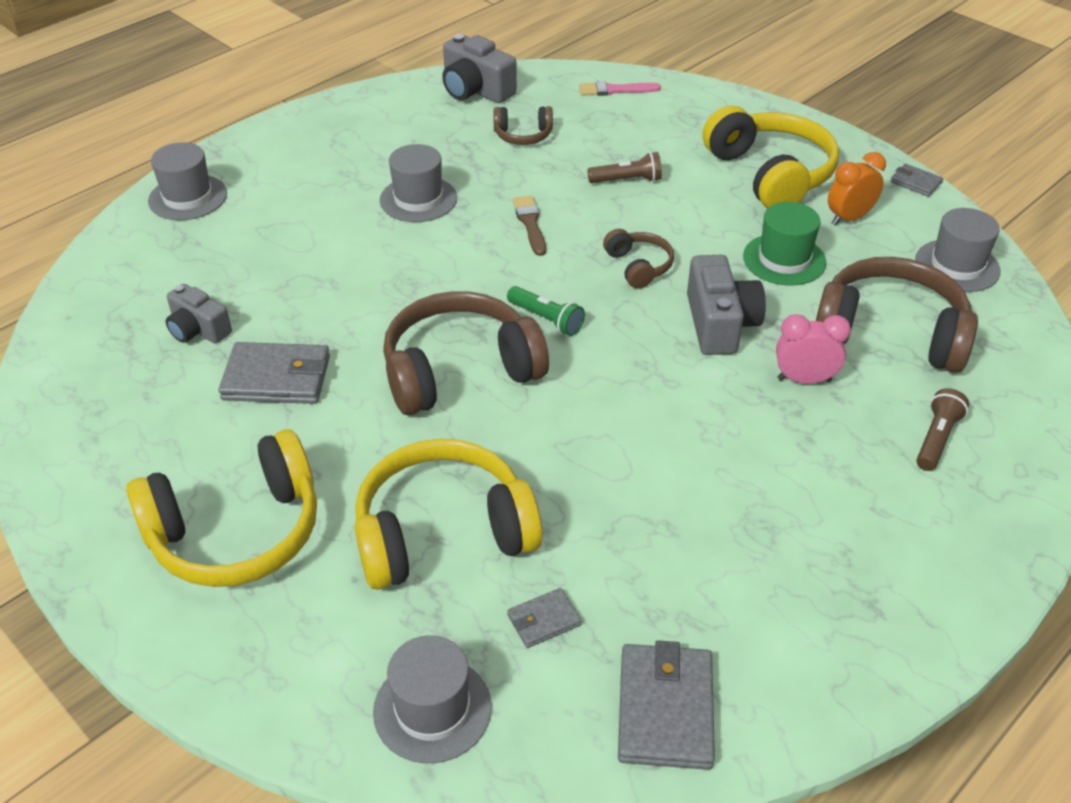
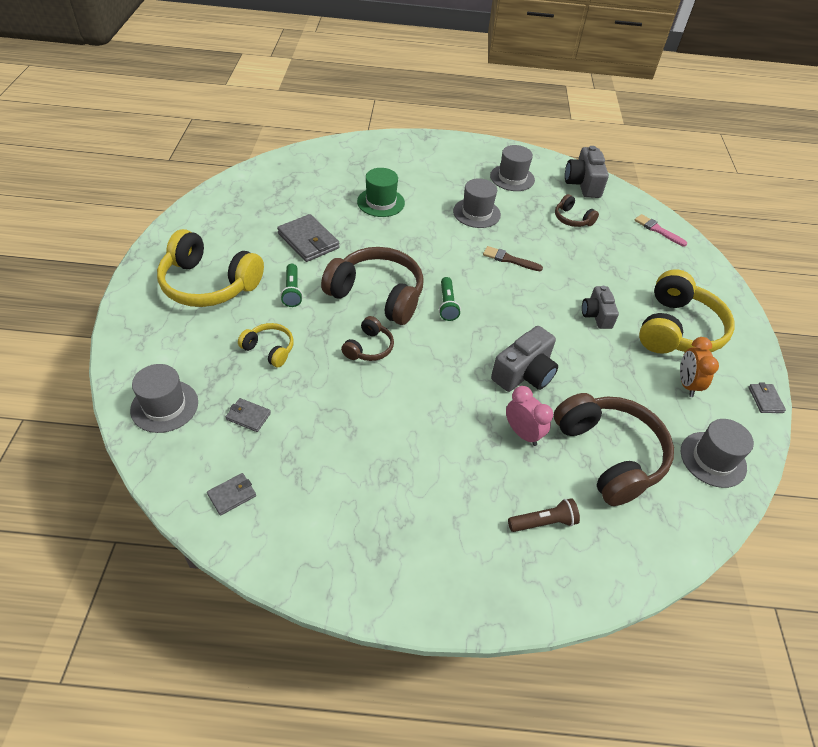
camera: 45 degrees right, 5 degrees up
(188, 197) = (387, 148): grey hat -> grey hat (512, 178)
(198, 330) = (311, 201): grey camera -> grey camera (596, 315)
(357, 449) = (292, 291): none -> green flashlight
(443, 533) = (269, 349): yellow headphones -> yellow headphones, size x0.49
(530, 223) = (509, 259): brown brush -> brown brush turned 105 degrees counterclockwise
(627, 180) = (590, 275): brown flashlight -> none
(638, 266) = (528, 317): brown headphones -> brown headphones (369, 347)
(665, 710) = (232, 495): grey wallet -> grey wallet, size x0.52
(784, 259) = (611, 373): green hat -> green hat (381, 202)
(849, 218) = (687, 384): orange clock -> orange clock turned 105 degrees counterclockwise

